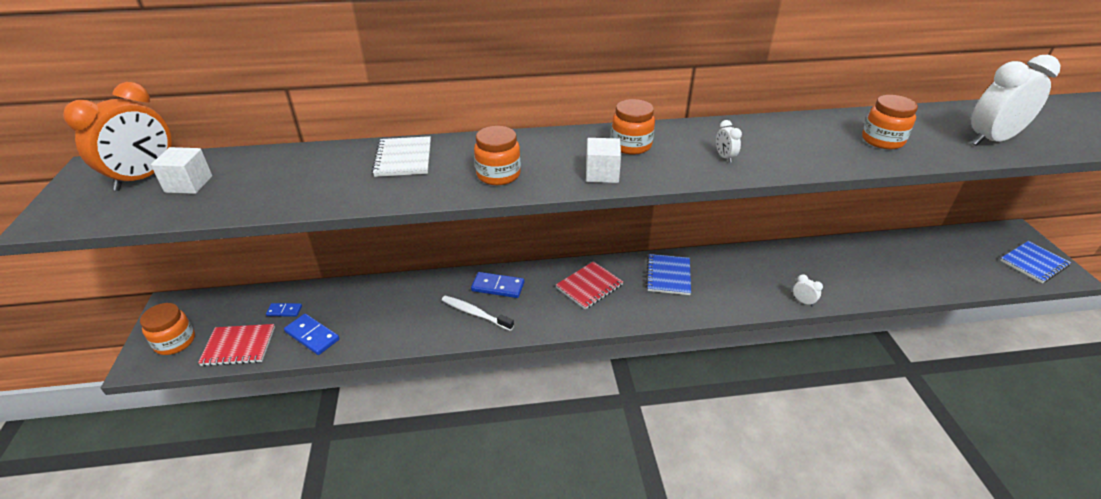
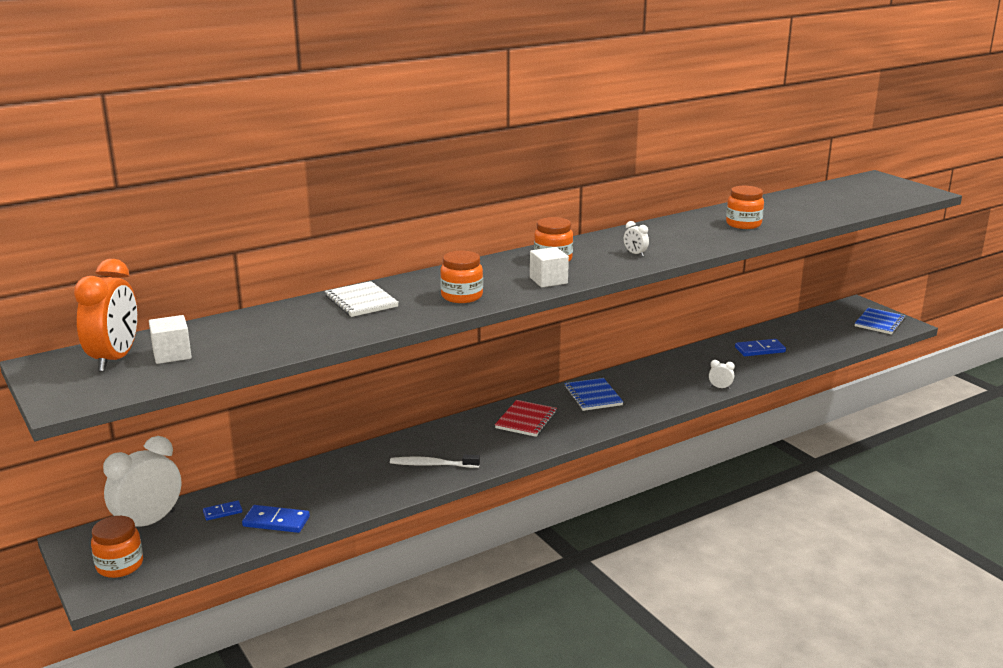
camera: 25 degrees left, 15 degrees down
(239, 346) = (201, 549): red notebook -> none
(498, 287) = (436, 441): blue domino -> blue domino (760, 350)
(991, 140) = (818, 211): white clock -> white clock (148, 522)

